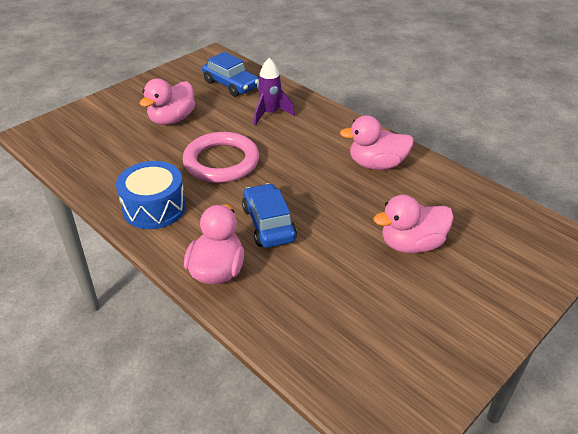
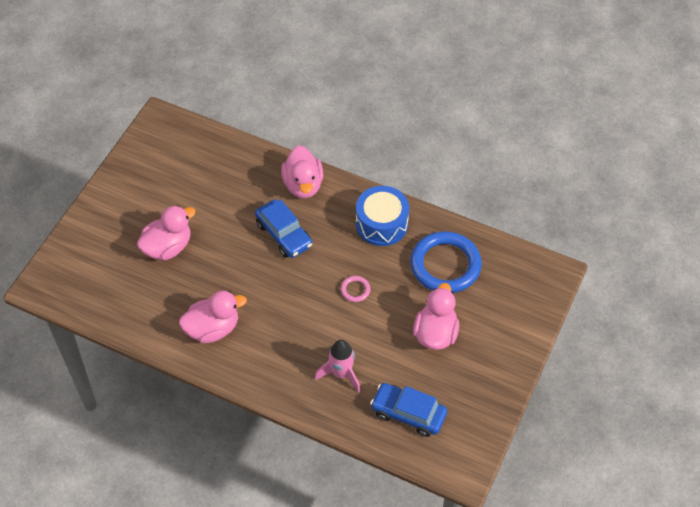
camera: 160 degrees right, 15 degrees up
(121, 160) = (445, 265): none -> blue ring
(221, 162) = (355, 290): pink ring -> pink ring, size x0.42
(270, 114) = (341, 374): purple rocket -> pink rocket

